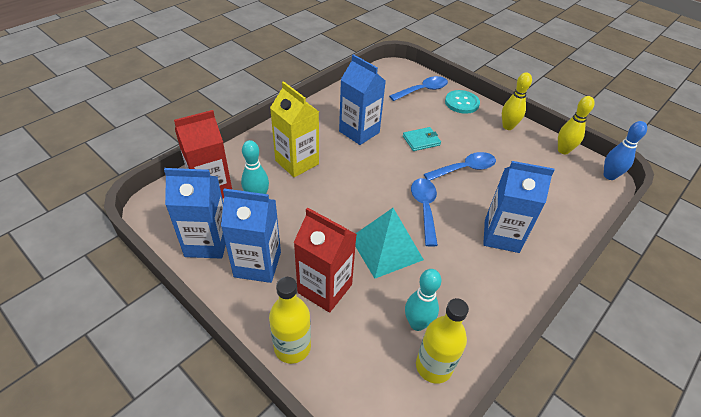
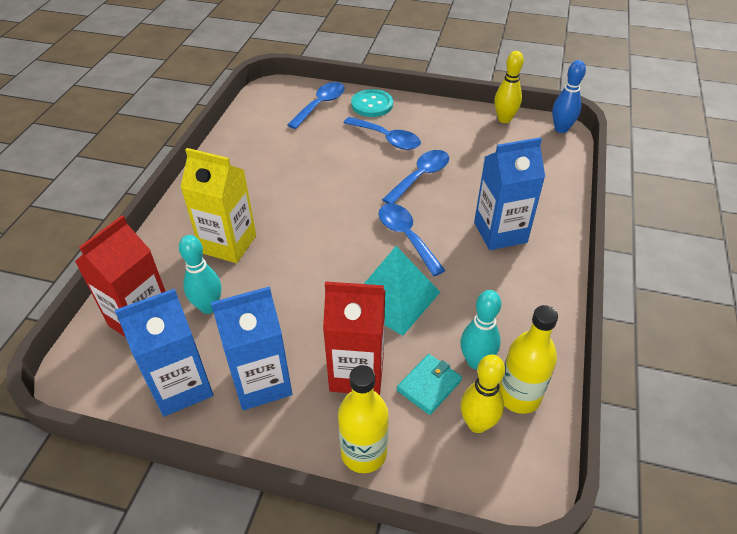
camera: 25 degrees left, 0 degrees up
(359, 132) = (279, 180): blue carton -> none
(421, 141) = (355, 163): turquoise wallet -> turquoise wallet (429, 385)
(457, 132) = (387, 139): none -> blue spoon
(507, 126) = (435, 114): yellow bowling pin -> yellow bowling pin (477, 424)

